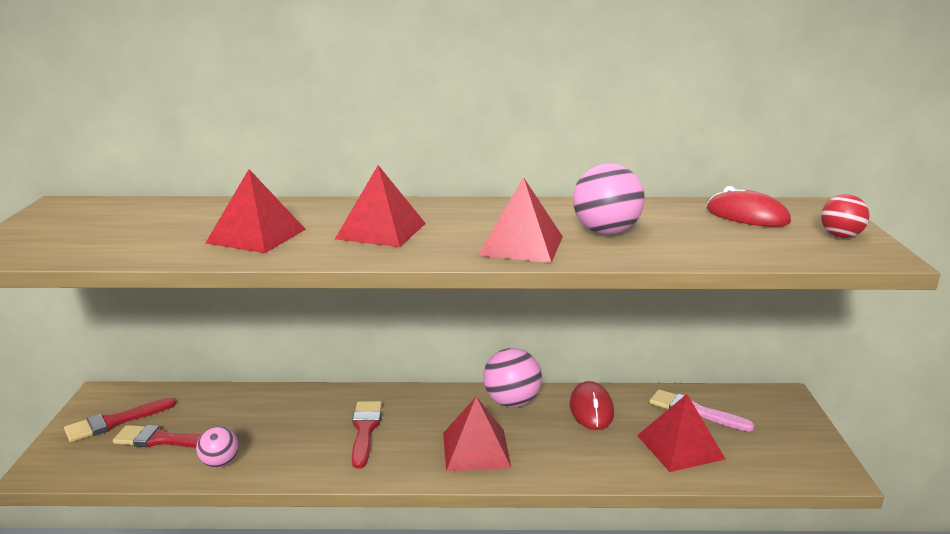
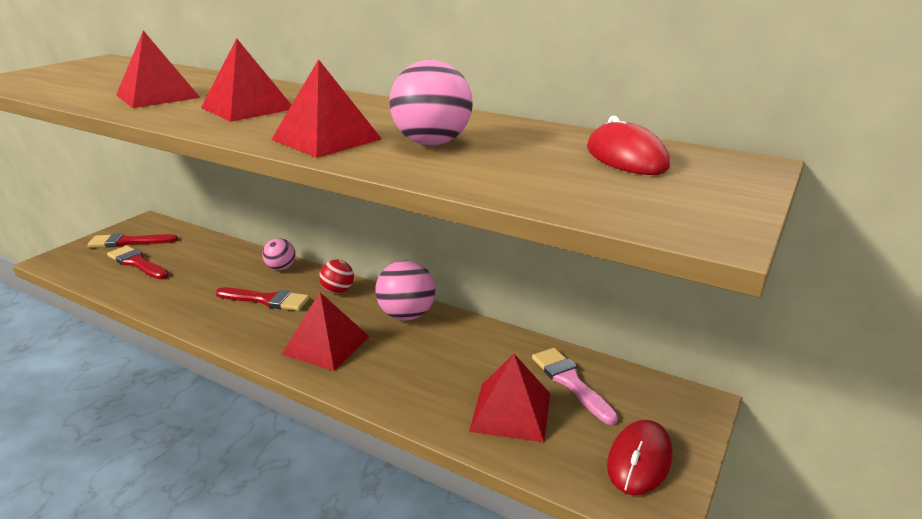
camera: 30 degrees right, 5 degrees up
(220, 463) = (146, 291): pink ball -> pink ball (281, 268)
(365, 430) = (266, 300): red brush -> red brush turned 75 degrees clockwise
(591, 409) = (469, 345): red mouse -> red mouse (639, 460)
(841, 236) = (702, 200): red ball -> red ball (338, 291)

